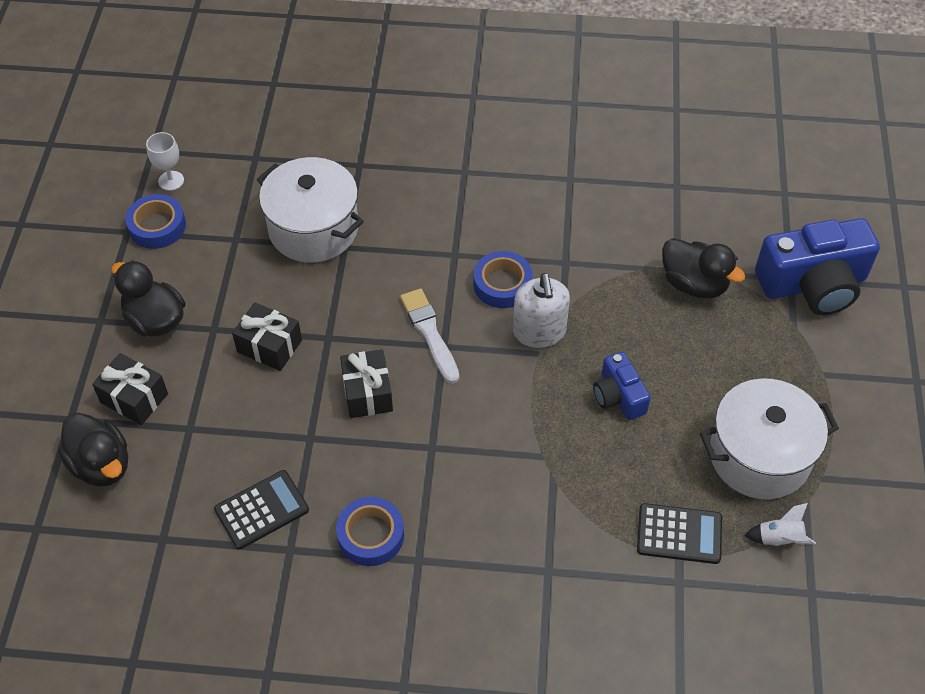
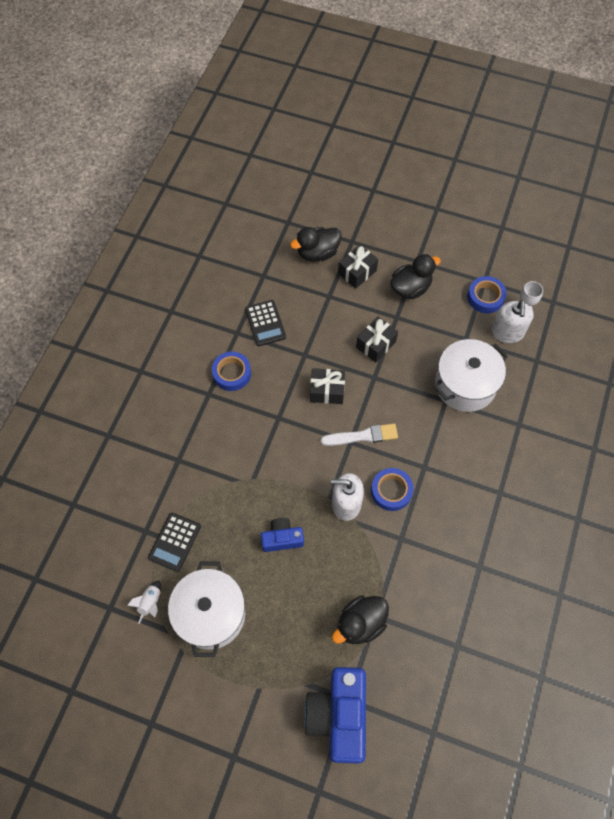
camera: 105 degrees right, 10 degrees up
(214, 194) = (507, 332): none -> white soap dispenser

